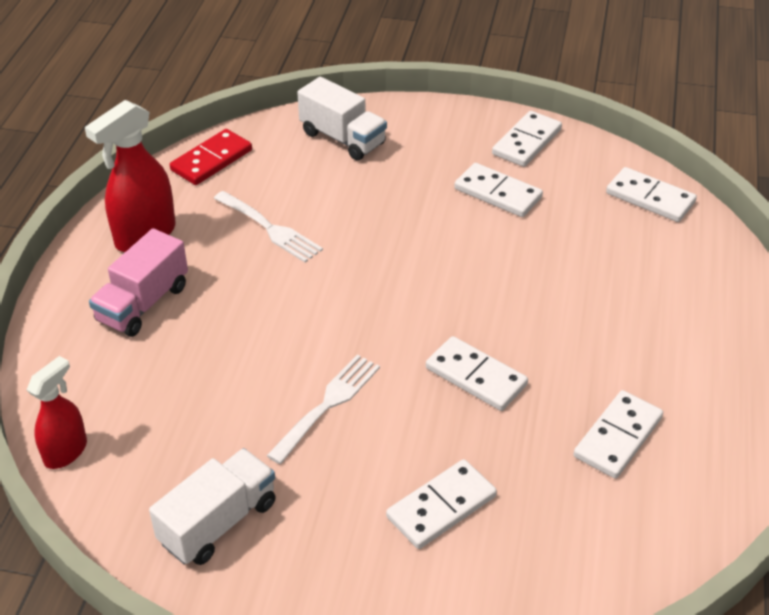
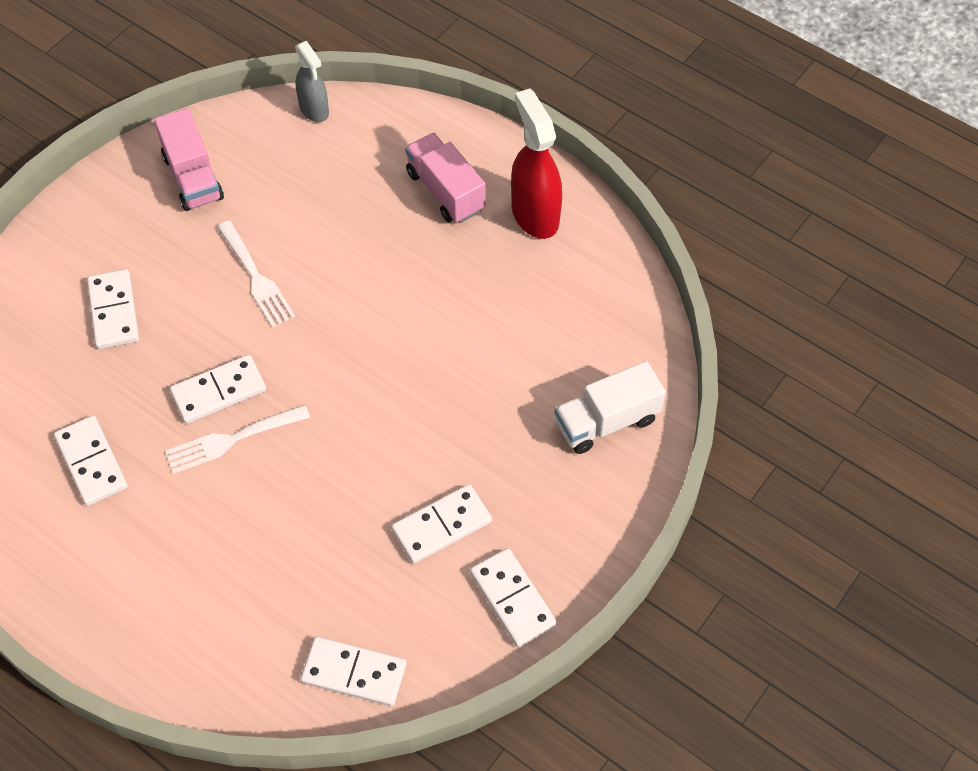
camera: 115 degrees right, 15 degrees up
(66, 451) = (314, 110): red spray bottle -> grey spray bottle
(212, 160) = (624, 296): red domino -> none
(218, 522) = (193, 177): white truck -> pink truck
(270, 229) = (493, 310): white fork -> white fork (231, 440)
(650, 198) = (354, 673): white domino -> white domino turned 45 degrees clockwise

